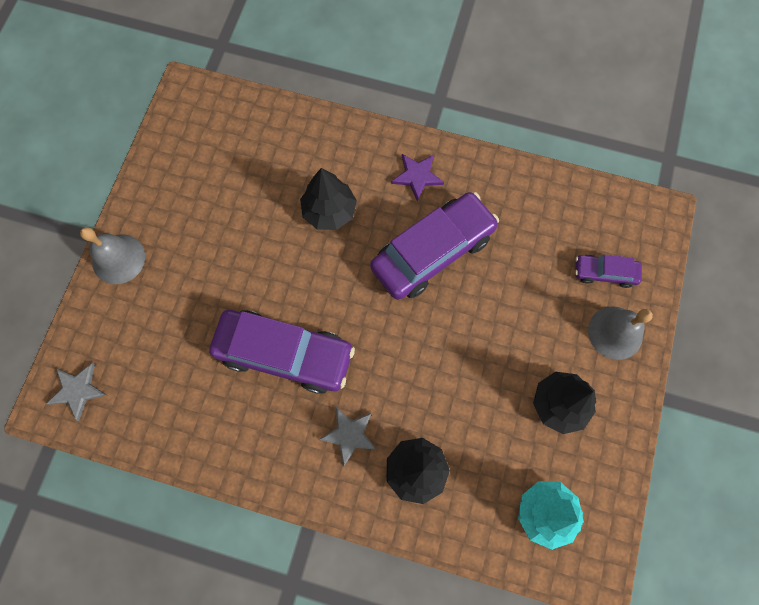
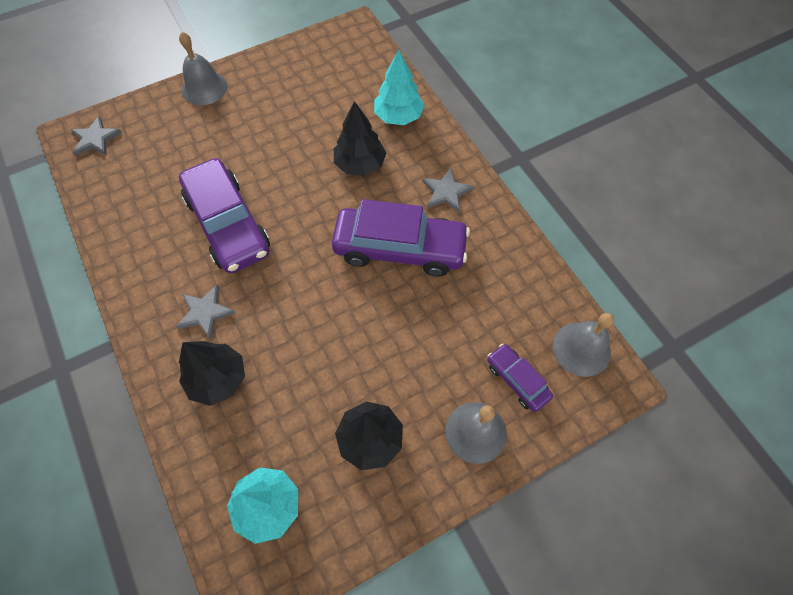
camera: 45 degrees right, 10 degrees down
(313, 143) = (398, 116): none -> turquoise tree
(417, 176) = (446, 192): purple star -> grey star
(620, 212) = (581, 349): none -> grey bell

